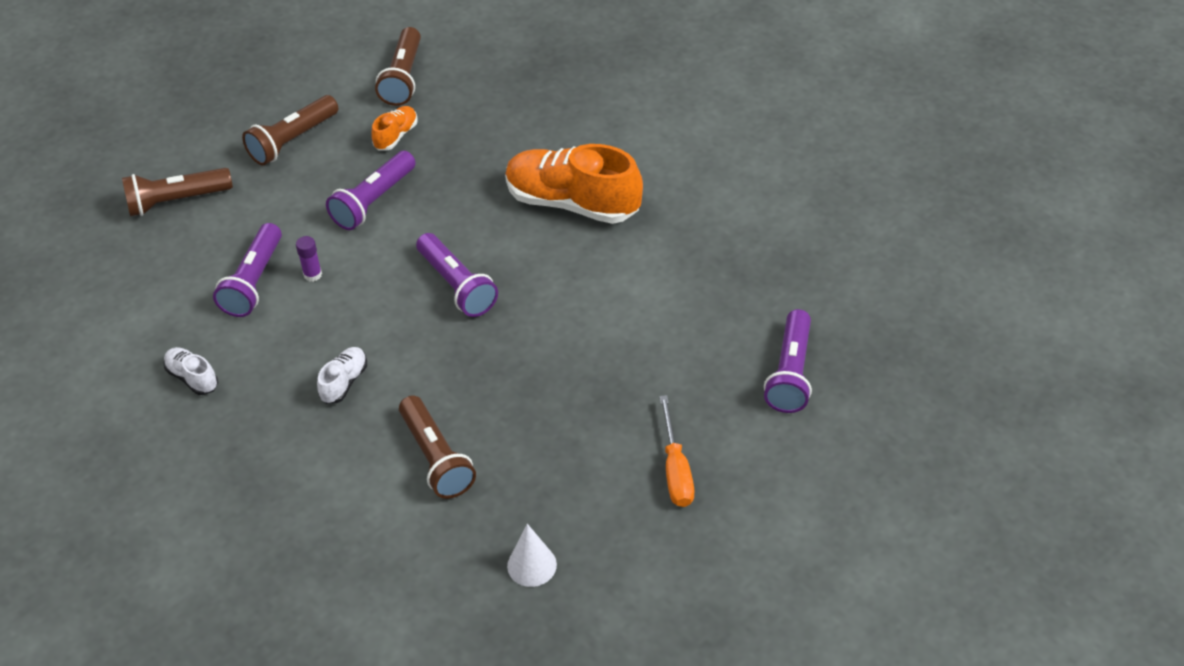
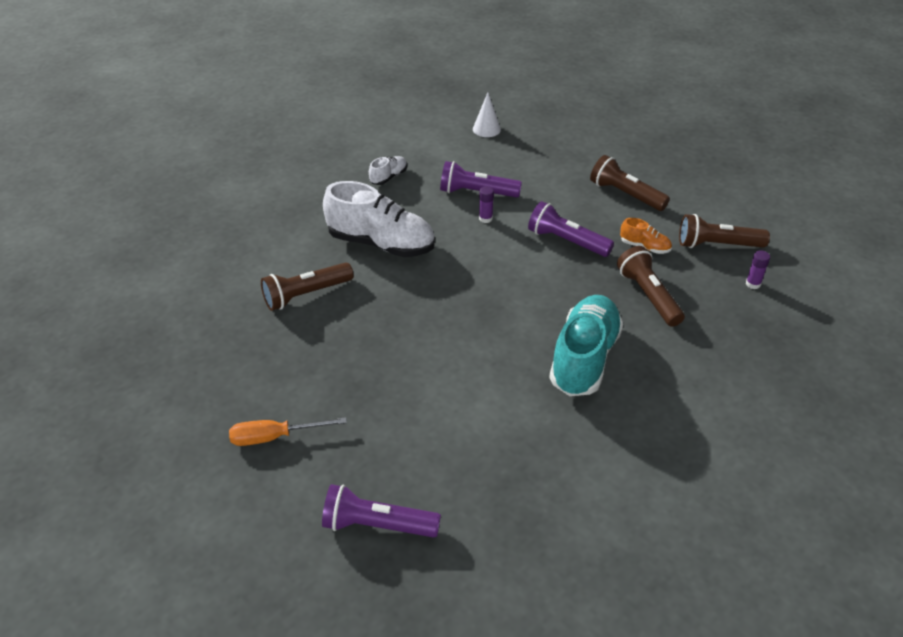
camera: 85 degrees right, 5 degrees down
(176, 201) = (551, 150): brown flashlight -> brown flashlight (648, 296)
(344, 382) = (381, 243): white shoe -> white shoe, size x2.19
(457, 286) = (479, 293): purple flashlight -> none
(472, 62) = (753, 284): none -> purple glue stick
(532, 565) = (199, 351): white cone -> white cone (486, 129)
(572, 203) = (584, 358): orange shoe -> turquoise shoe

